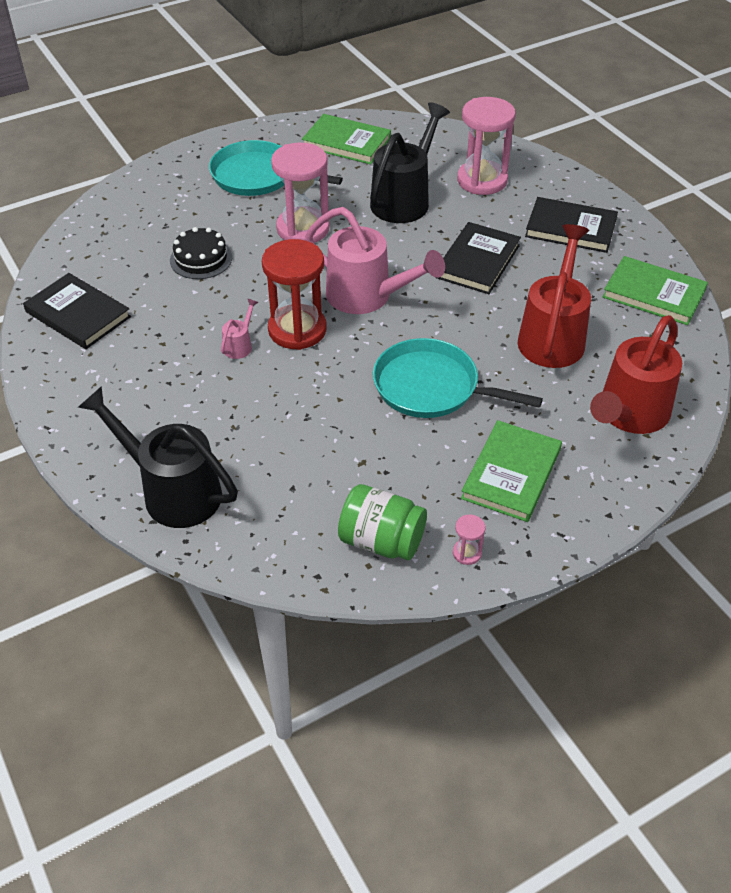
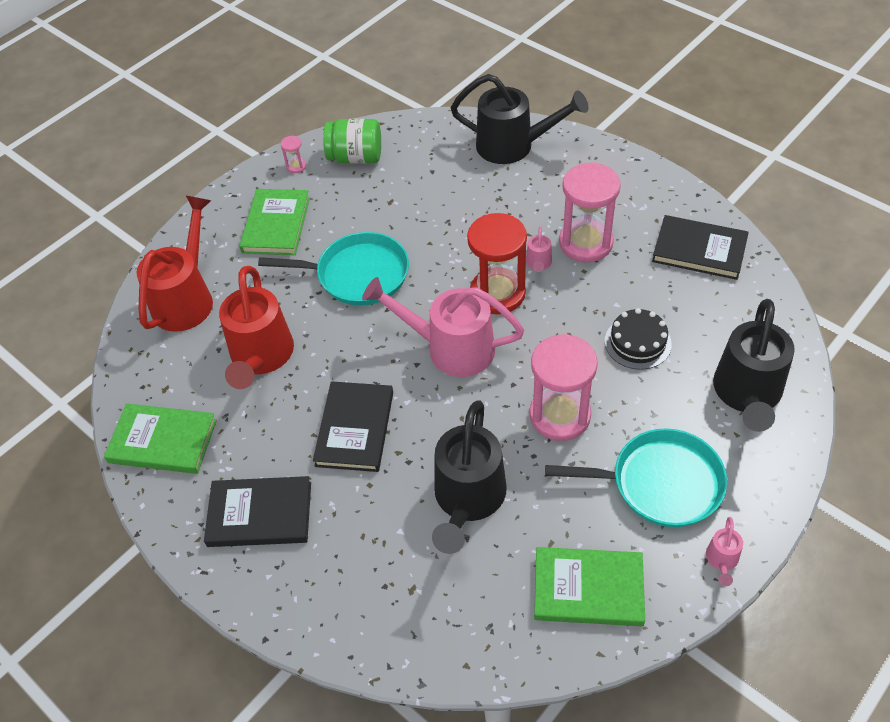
camera: 165 degrees right, 5 degrees up
(148, 206) = (747, 394): none -> black watering can
(250, 135) = (721, 560): none -> pink watering can
(482, 180) = (384, 568): pink hourglass -> pink hourglass (585, 243)

